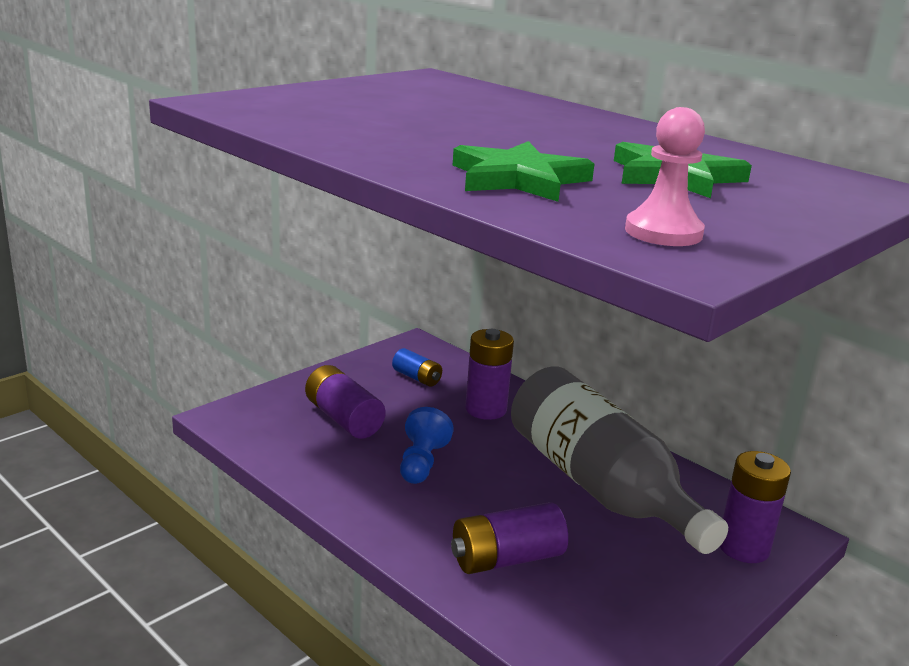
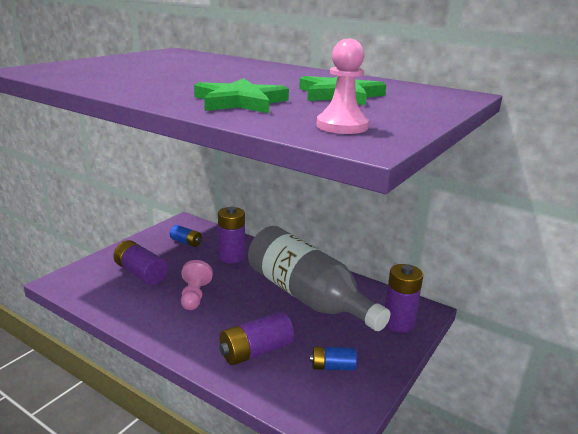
camera: 10 degrees left, 0 degrees up
(421, 463) = (194, 296): blue pawn -> pink pawn
(624, 598) = (332, 366): none -> blue battery

